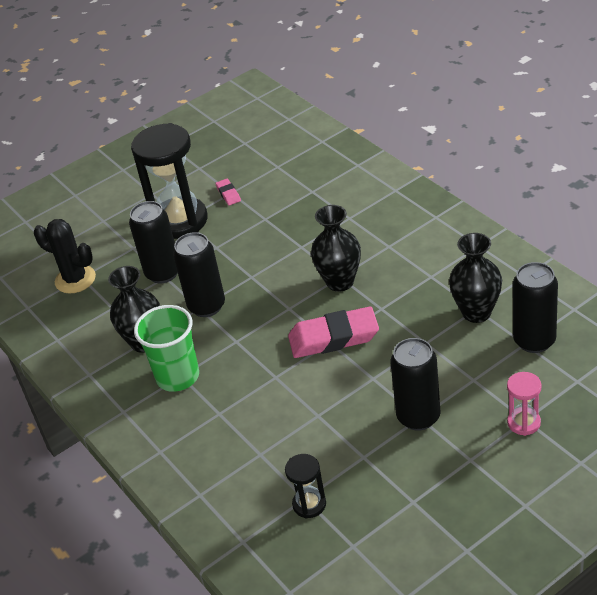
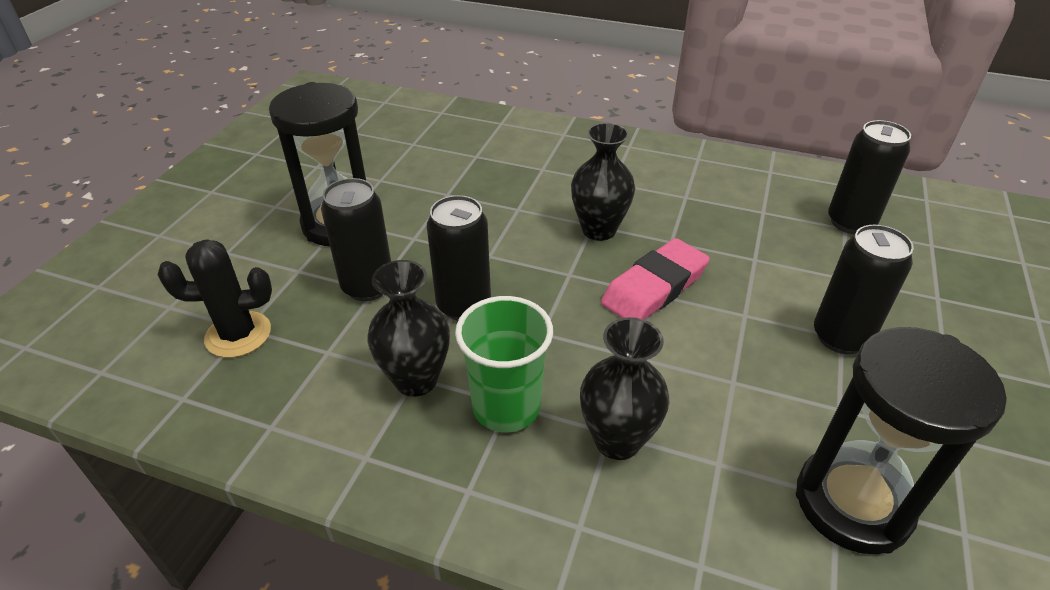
camera: 40 degrees left, 0 degrees up
(228, 194) = (378, 182): pink eraser -> none
(309, 504) = (852, 503): black hourglass -> black hourglass, size x2.14
(476, 312) = (768, 215): black vase -> black vase (617, 440)
(524, 423) = (941, 301): pink hourglass -> none

